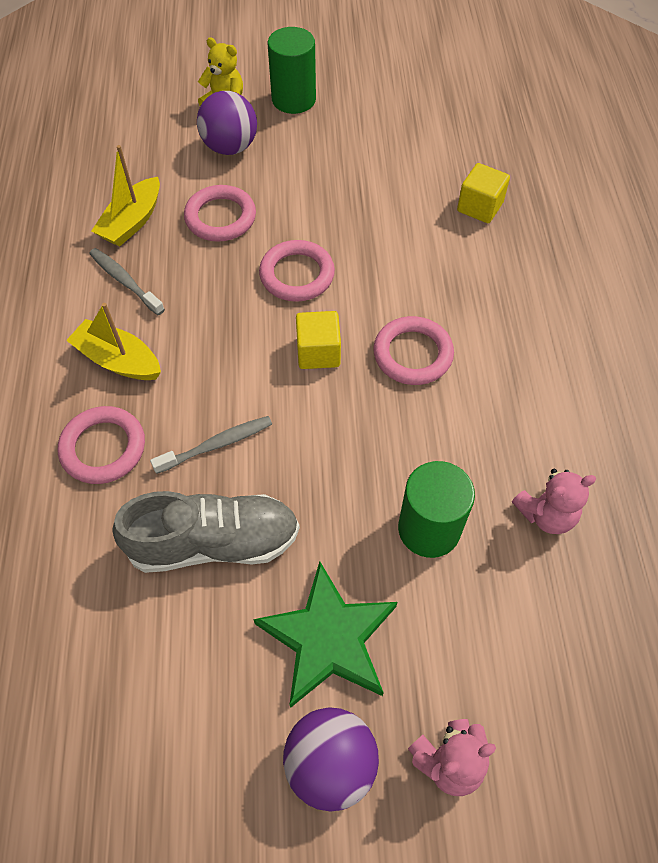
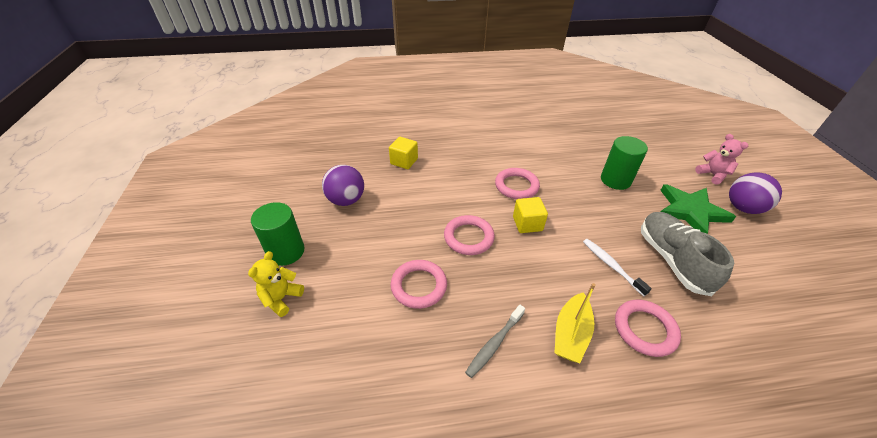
camera: 95 degrees left, 15 degrees down
(132, 222) = (427, 351): yellow boat -> none
(217, 445) = (611, 265): grey toothbrush -> white toothbrush
(230, 147) = (338, 288): purple ball -> purple ball (346, 200)
(546, 514) = (589, 147): pink teddy bear -> none

